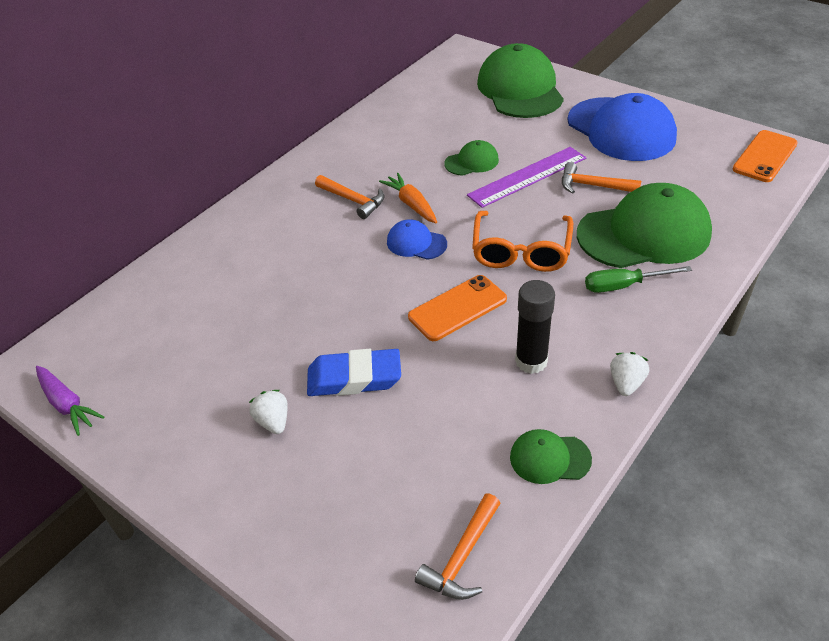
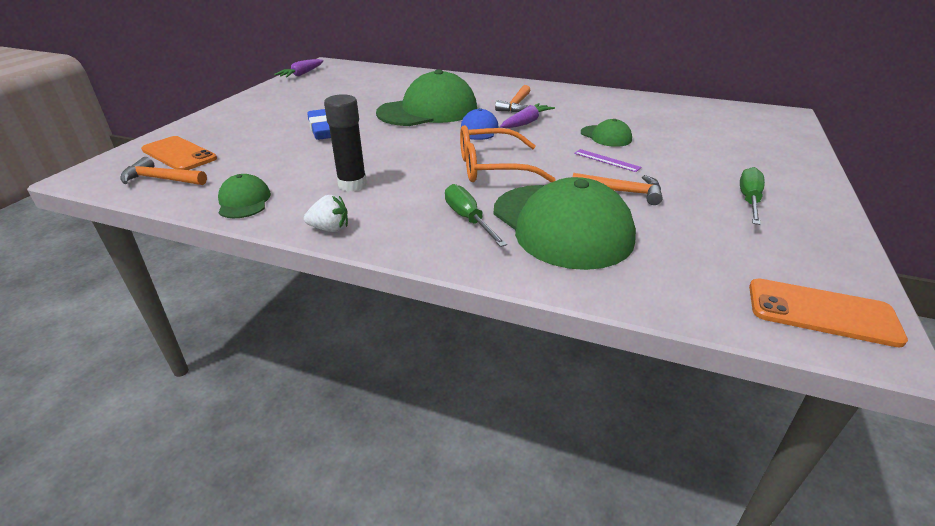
camera: 70 degrees right, 10 degrees down
(273, 421) = (288, 115): white strawberry -> none
(411, 204) = (526, 123): orange carrot -> purple carrot
(457, 308) = (408, 152): orange phone -> orange phone (179, 154)
(520, 89) = (754, 143): green cap -> green cap (428, 111)
(527, 177) = (606, 160): purple ruler -> purple ruler, size x0.50
(593, 186) = (622, 192): orange hammer -> orange hammer turned 105 degrees clockwise
(621, 129) = (749, 200): blue cap -> green screwdriver

